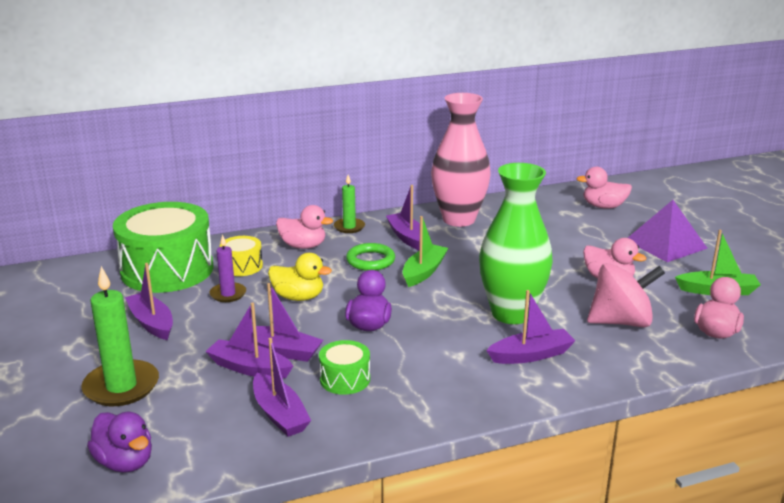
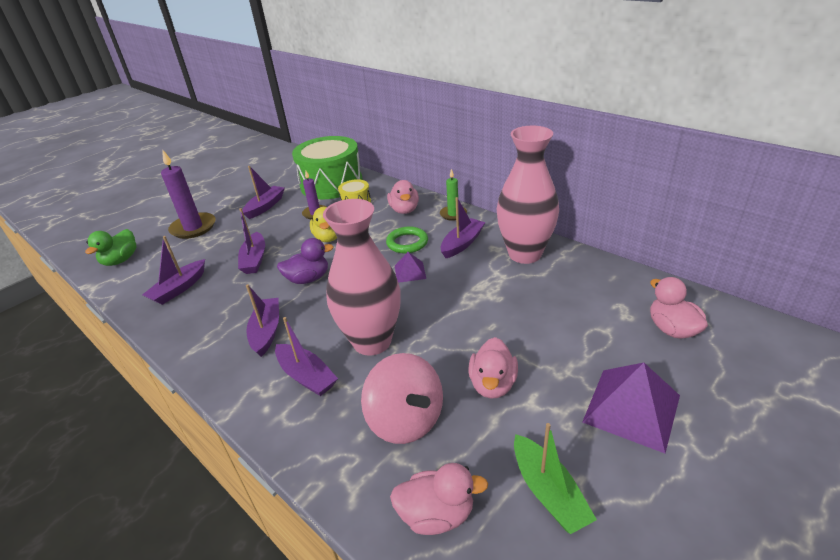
camera: 65 degrees right, 10 degrees up
(121, 386) = (193, 228): green candle -> purple candle
(125, 462) = (121, 260): purple duck -> green duck
(249, 368) = (229, 257): purple boat -> purple boat (266, 331)
(345, 379) = (230, 297): green drum -> none
(424, 272) = (410, 272): green boat -> purple pyramid
(511, 314) = (372, 341): green vase -> pink vase

